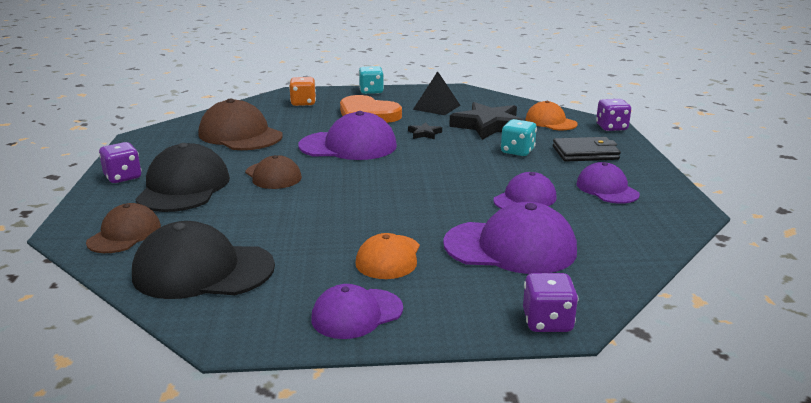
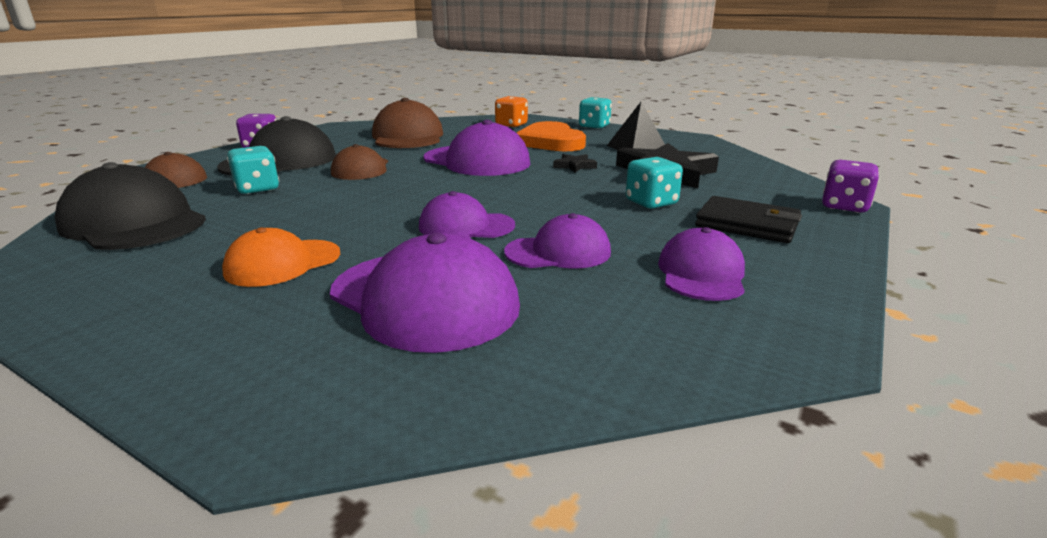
camera: 35 degrees right, 0 degrees up
(230, 215) = (257, 189): none -> turquoise dice
(356, 314) = (123, 307): purple cap -> purple cap (466, 226)
(547, 322) = (253, 417): purple dice -> none
(550, 122) = (757, 184): orange cap -> none

